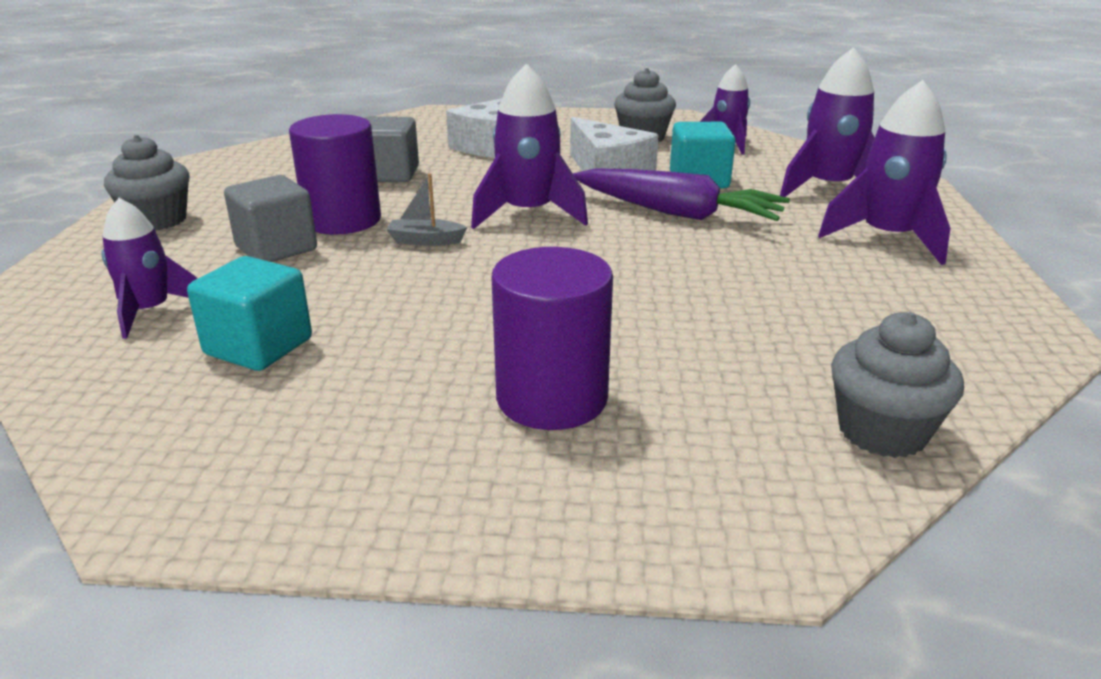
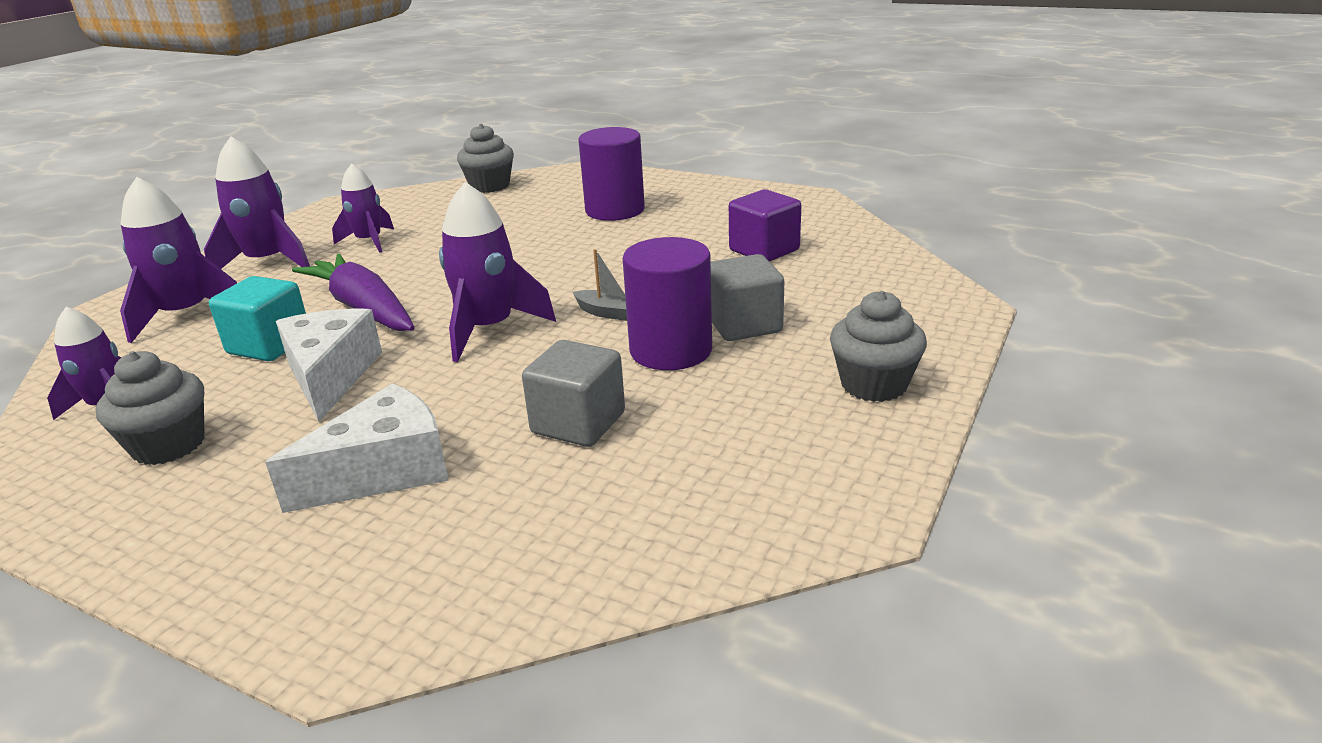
camera: 155 degrees left, 0 degrees up
(150, 311) = (844, 282): purple rocket -> purple rocket (369, 241)
(259, 347) = (764, 250): turquoise cube -> purple cube

